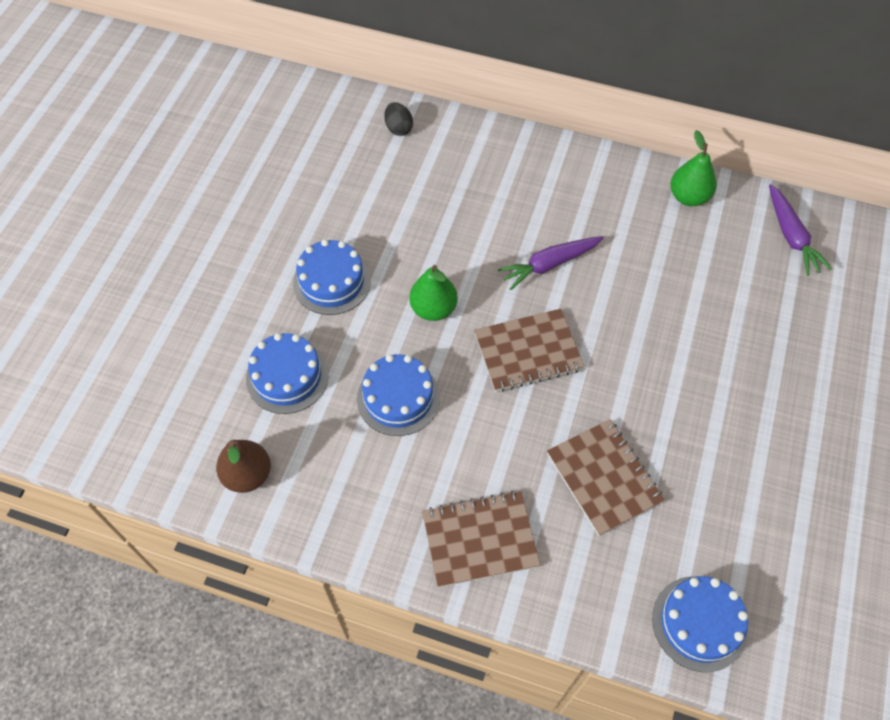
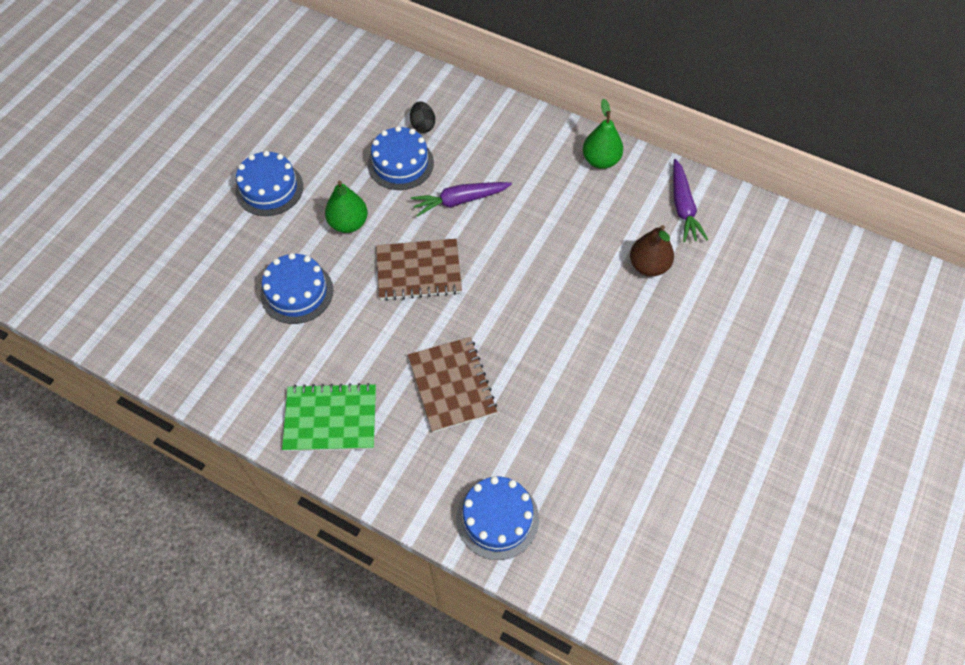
camera: 10 degrees right, 0 degrees up
(247, 475) = (154, 335): brown pear -> brown pear (648, 266)
(287, 376) = (209, 261): blue cake -> blue cake (400, 163)
(398, 128) = (364, 68): black egg -> black egg (423, 125)
(480, 540) = (331, 419): brown notebook -> green notebook

